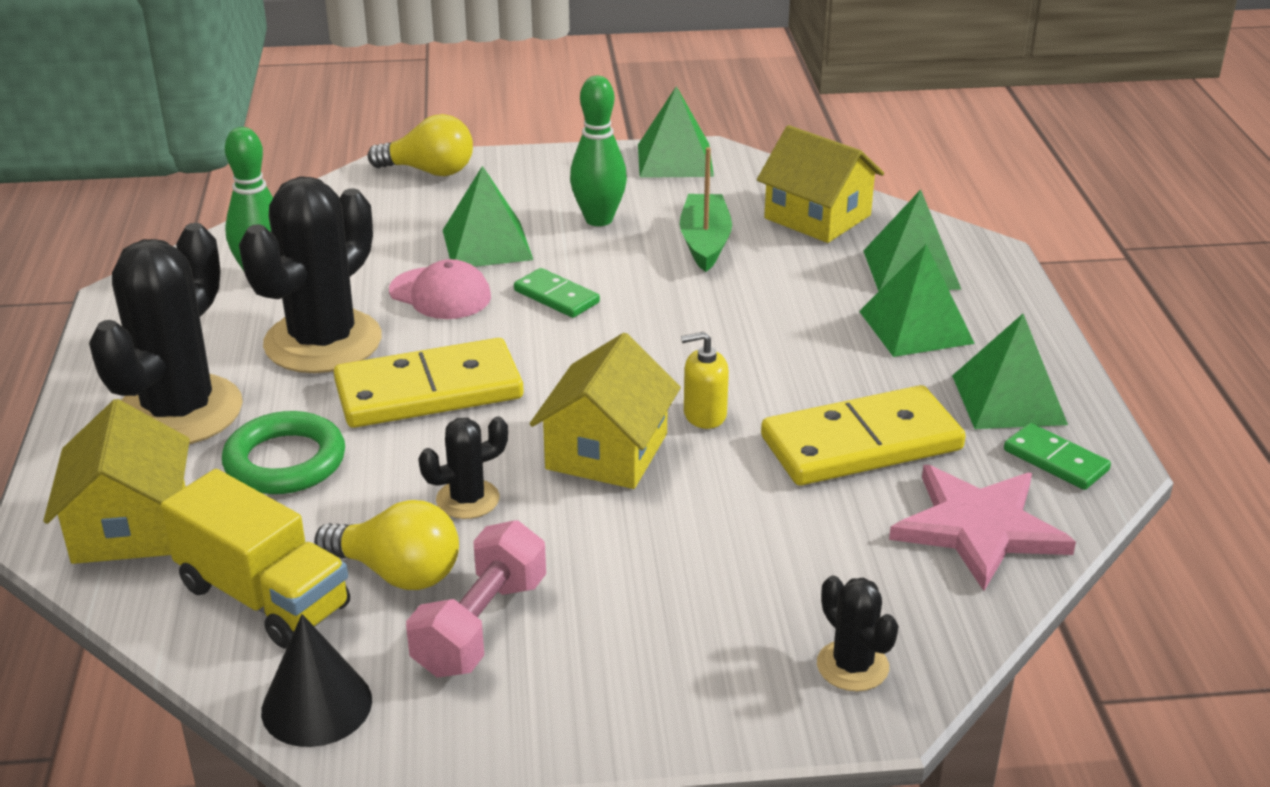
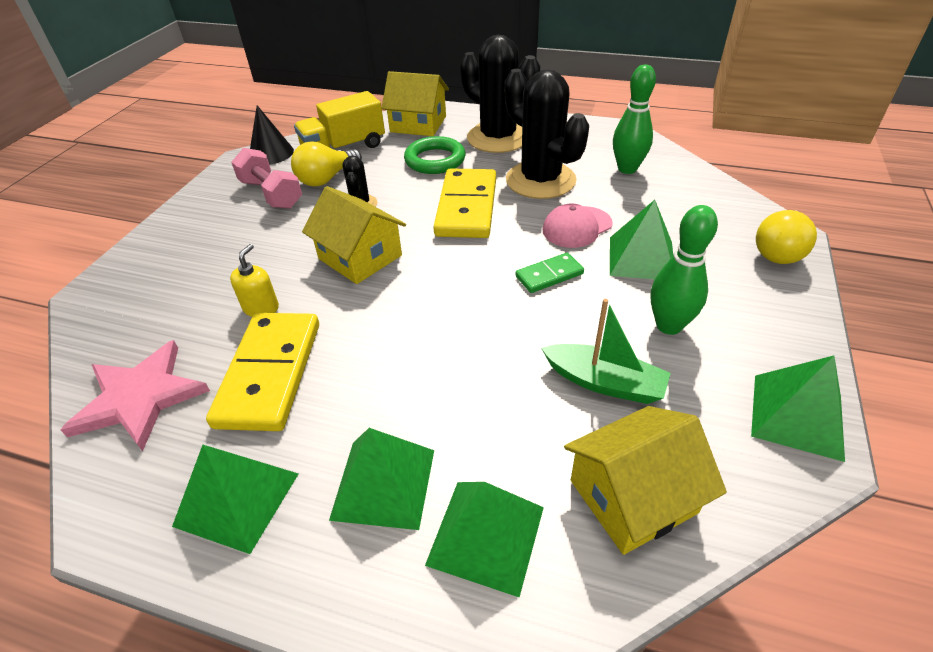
camera: 115 degrees right, 10 degrees up
(704, 415) = (362, 306): yellow soap dispenser -> yellow soap dispenser (261, 308)
(852, 666) = (119, 295): black cactus -> none
(1055, 460) = (147, 487): green domino -> none

